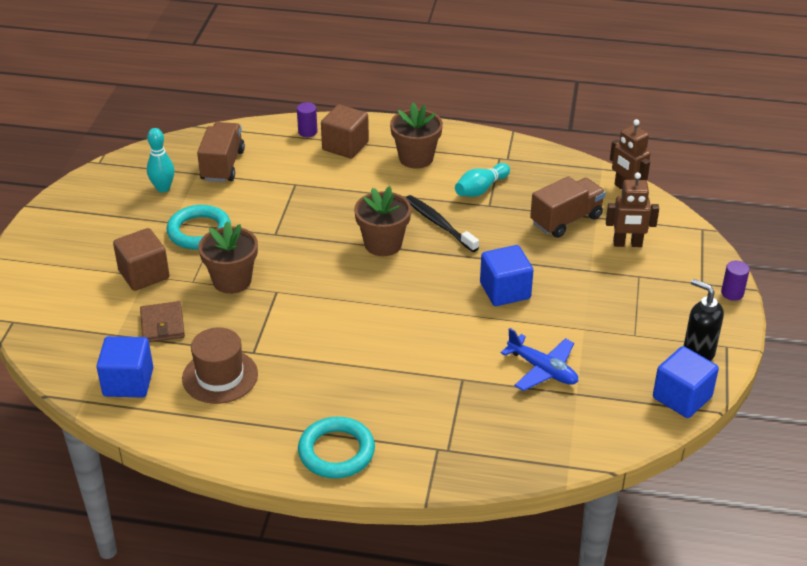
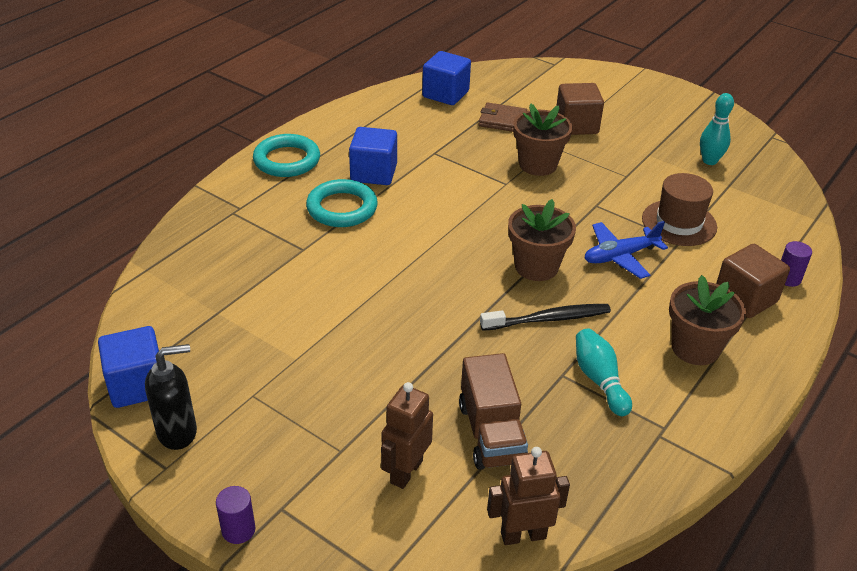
camera: 115 degrees right, 0 degrees up
(199, 231) = (625, 165): turquoise ring -> turquoise ring (342, 208)
(220, 376) = (418, 131): brown hat -> brown hat (679, 223)
(222, 165) = (737, 203): brown truck -> none
(505, 291) = (400, 324): blue cube -> blue cube (373, 173)
(542, 369) = (267, 303): blue plane -> blue plane (620, 256)

